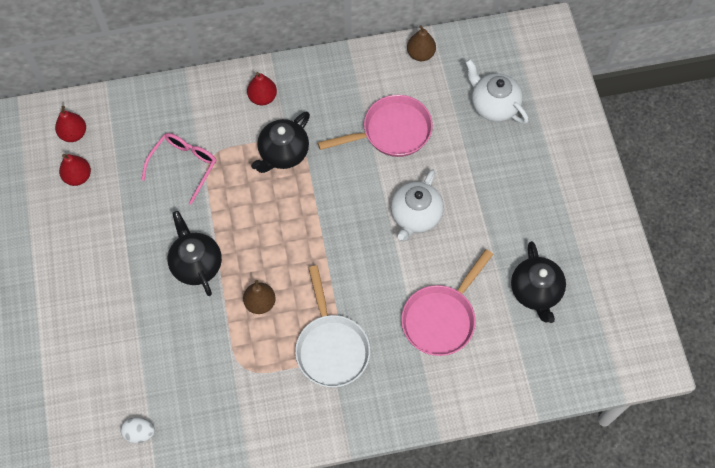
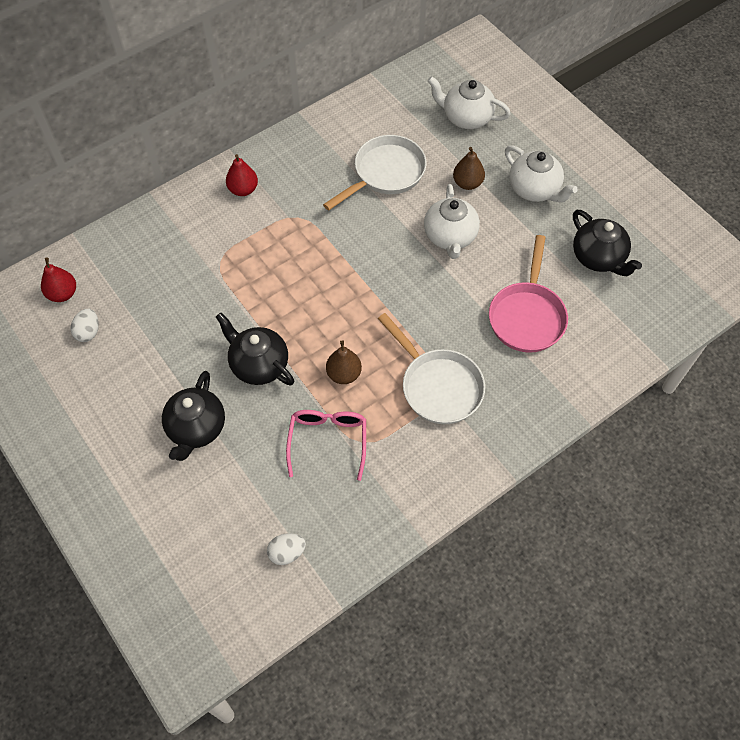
camera: 25 degrees left, 5 degrees down
(78, 176) = (88, 332): red pear -> white egg
(183, 166) = (196, 280): pink glasses -> pink glasses (328, 442)
(283, 153) = (291, 231): black teapot -> black teapot (196, 428)
(392, 131) = (385, 173): pink pan -> white pan
(420, 54) = (374, 99): brown pear -> brown pear (467, 183)
(515, 201) = (534, 189): none -> white teapot

